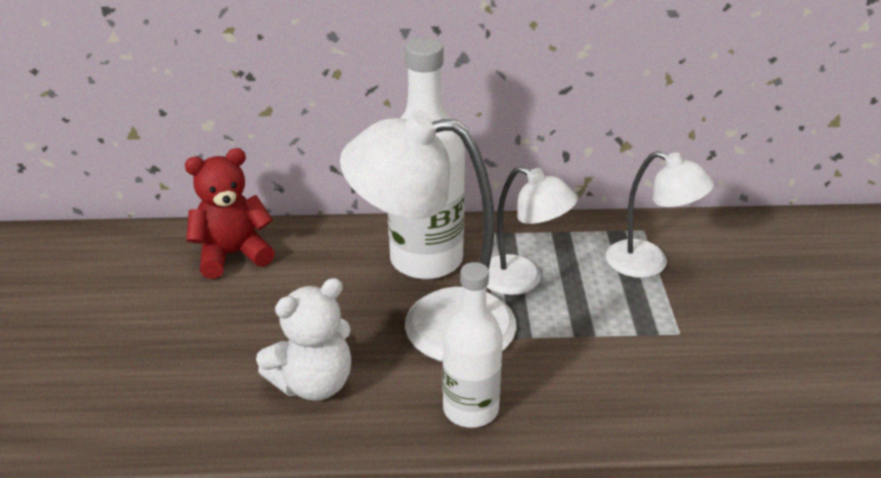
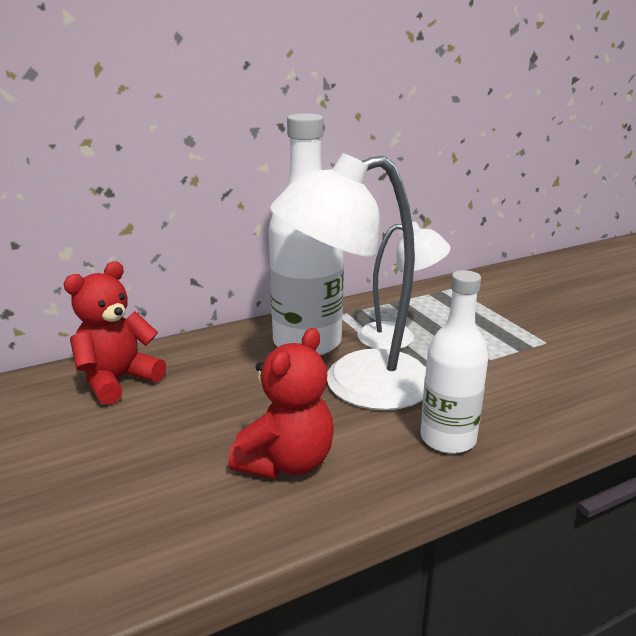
camera: 25 degrees left, 10 degrees down
(313, 384) = (286, 462): white teddy bear -> red teddy bear
(649, 263) = (479, 306): white lamp -> none

